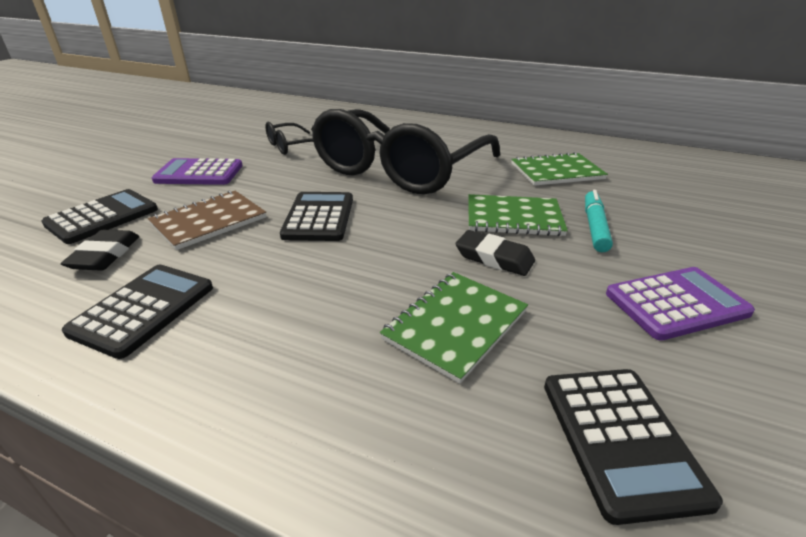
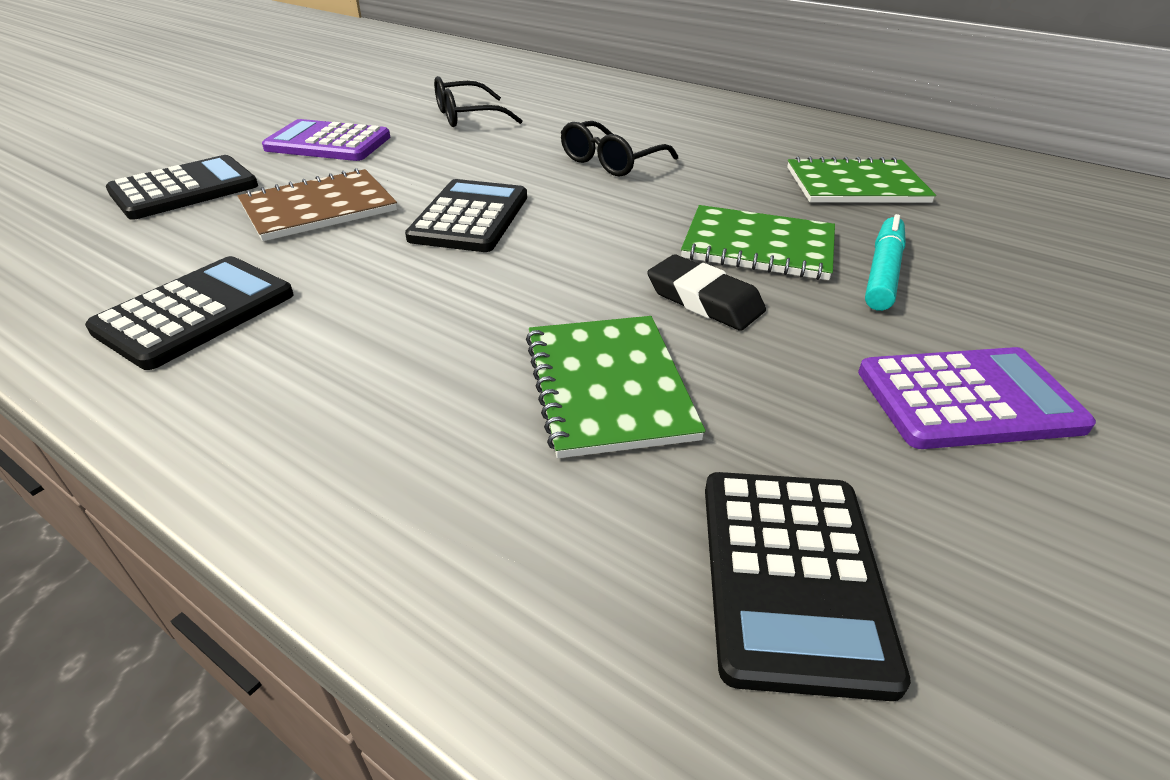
camera: 10 degrees right, 5 degrees up
(105, 255) = (172, 238): black eraser -> none
(399, 170) = (610, 162): black glasses -> black glasses, size x0.41
(455, 325) = (608, 386): green notebook -> green notebook turned 60 degrees counterclockwise

